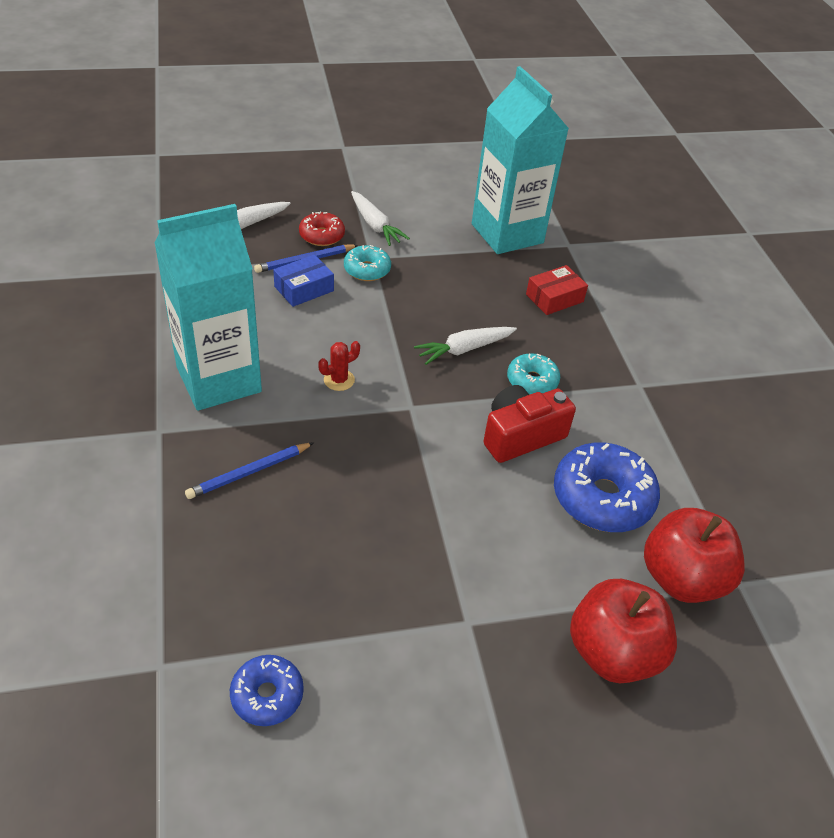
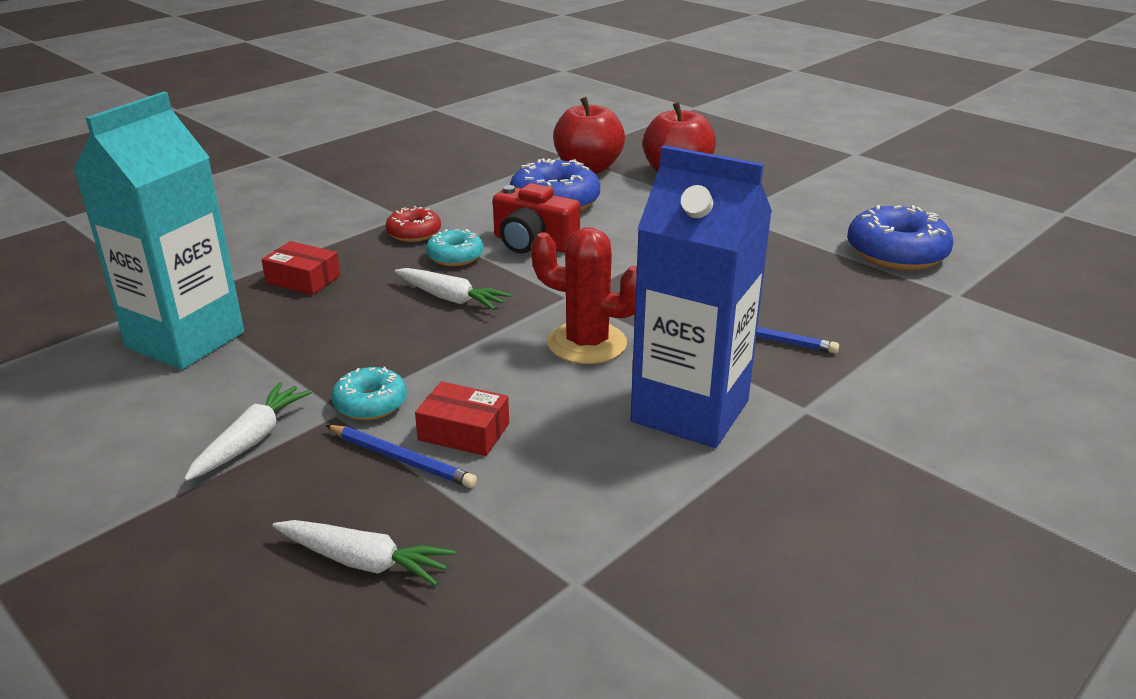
camera: 120 degrees left, 15 degrees down
(219, 379) = (690, 411): turquoise carton -> blue carton
(267, 695) = (896, 253): blue donut -> blue donut, size x1.76
(304, 289) = (464, 432): blue box -> red box
(322, 236) = (323, 473): red donut -> red donut (414, 233)
(339, 380) = (587, 343): red cactus -> red cactus, size x2.06

